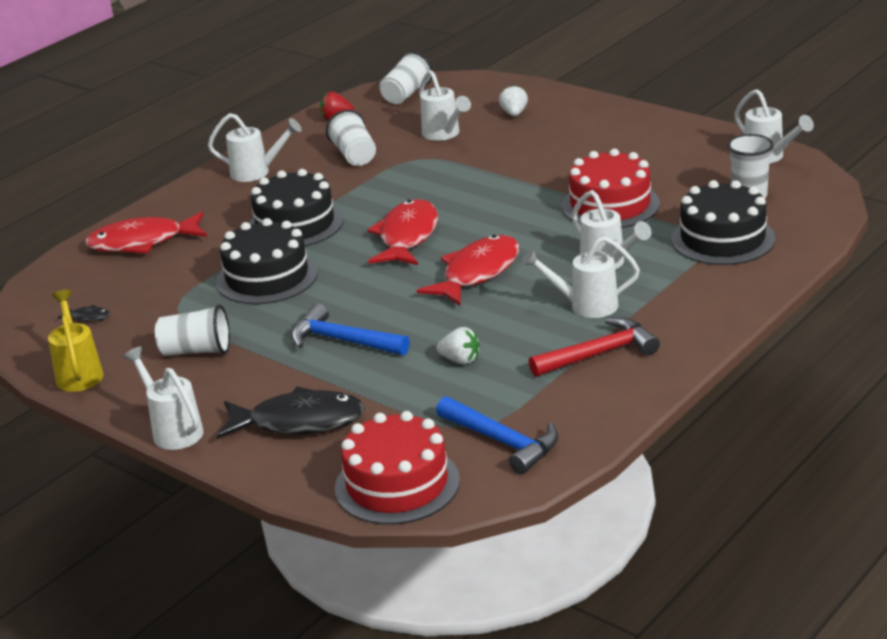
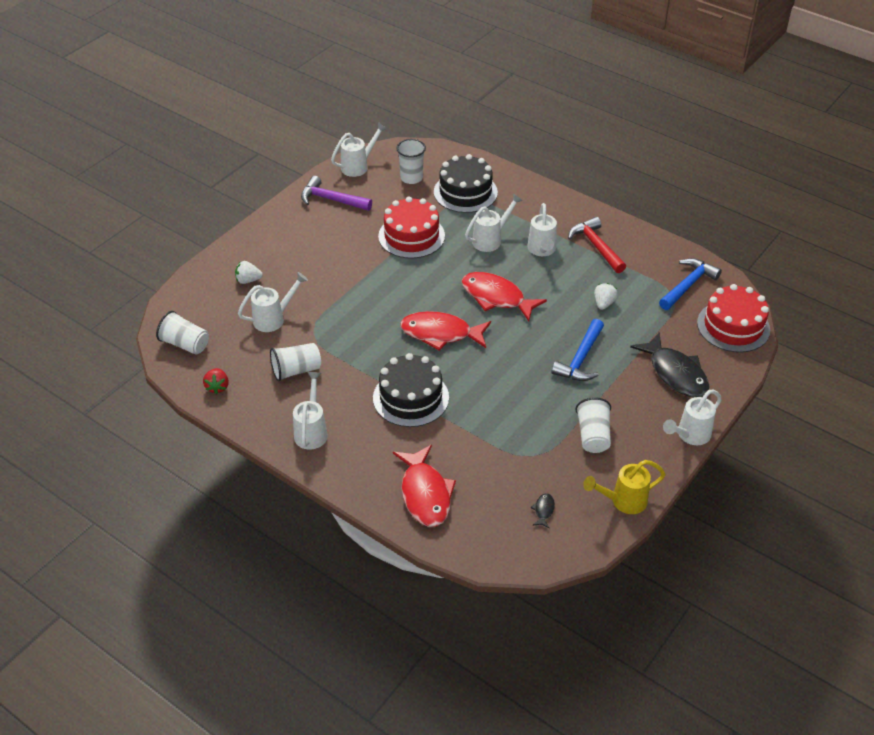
camera: 95 degrees left, 15 degrees up
(267, 277) = (492, 407): black cake -> none
(299, 422) = (675, 373): black fish -> black fish turned 150 degrees clockwise
(684, 146) = (331, 199): none -> purple hammer

